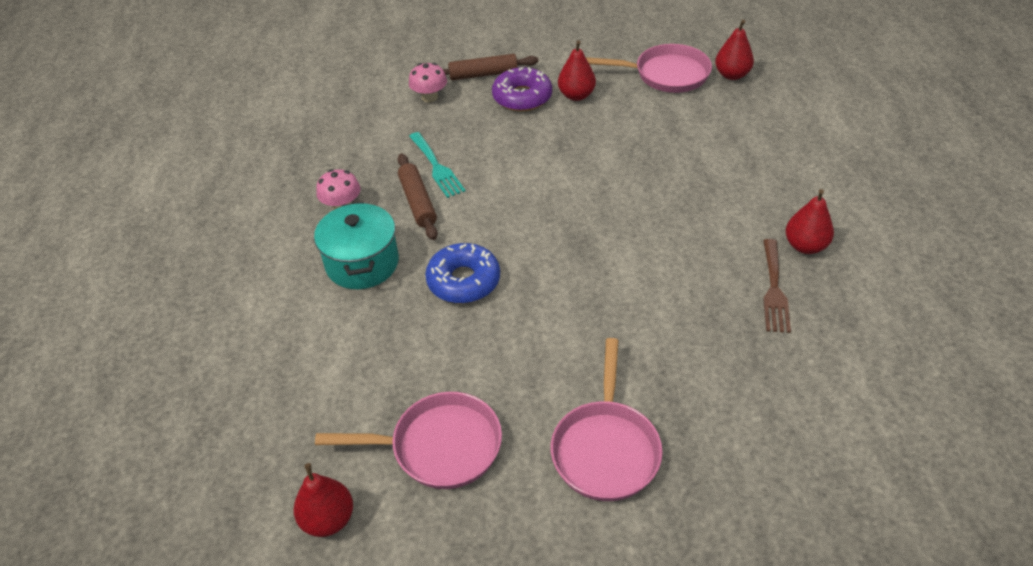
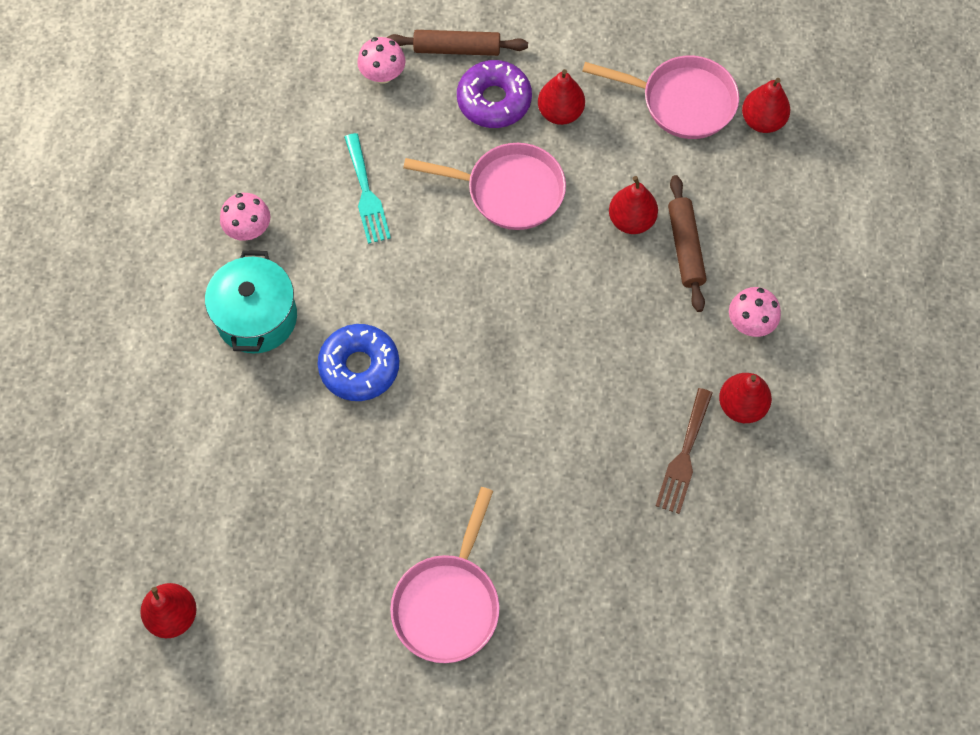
camera: 10 degrees right, 20 degrees up
(418, 202) = (334, 242): brown rolling pin -> brown rolling pin (685, 247)
(439, 446) = (290, 563): pink pan -> pink pan (509, 191)
(658, 146) = (631, 220): none -> red pear
(784, 191) = (750, 323): none -> pink mushroom

